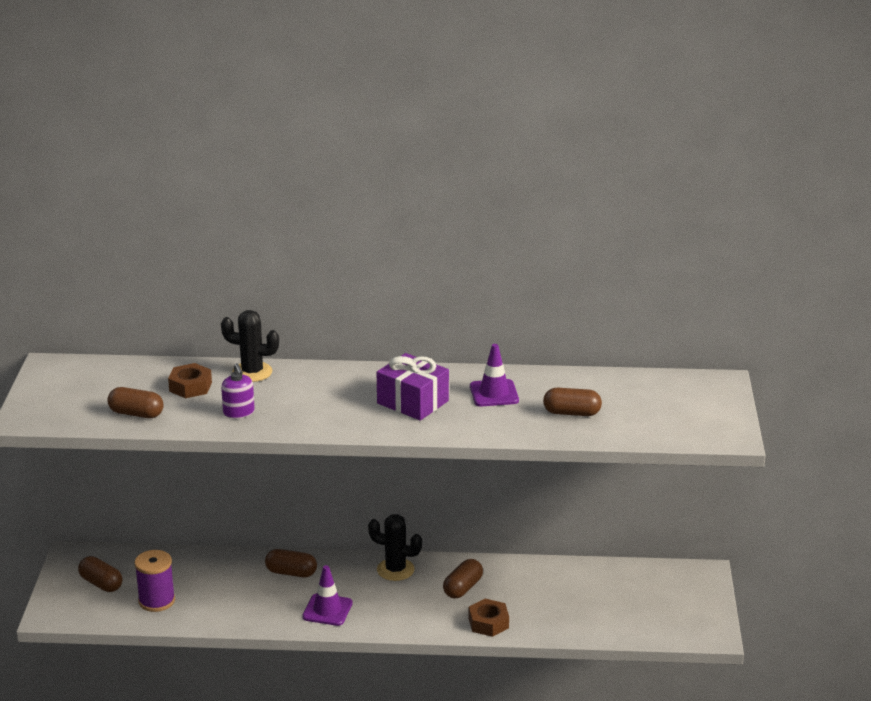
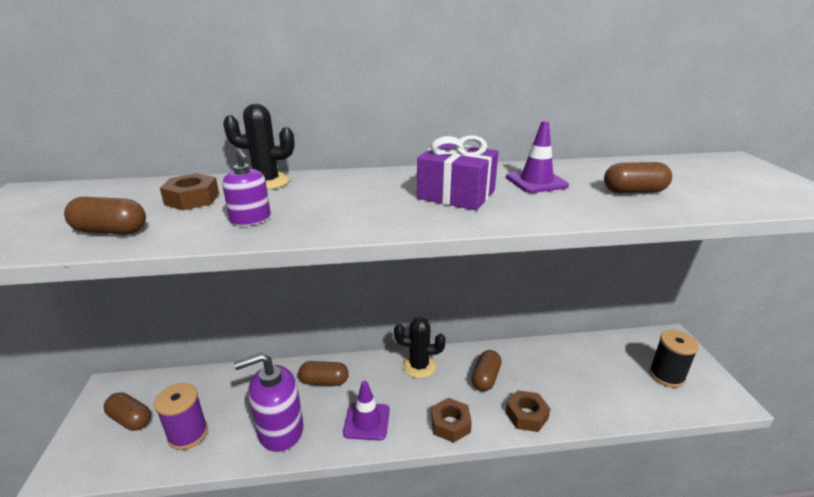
camera: 10 degrees left, 0 degrees up
(243, 608) = (280, 430): none -> purple soap dispenser
(408, 621) = (450, 424): none -> brown nut
(663, 607) = (666, 375): none -> black spool

